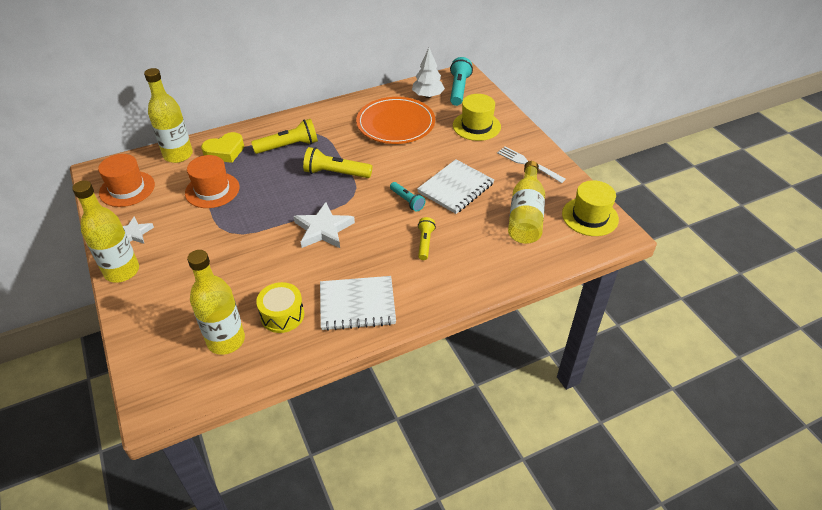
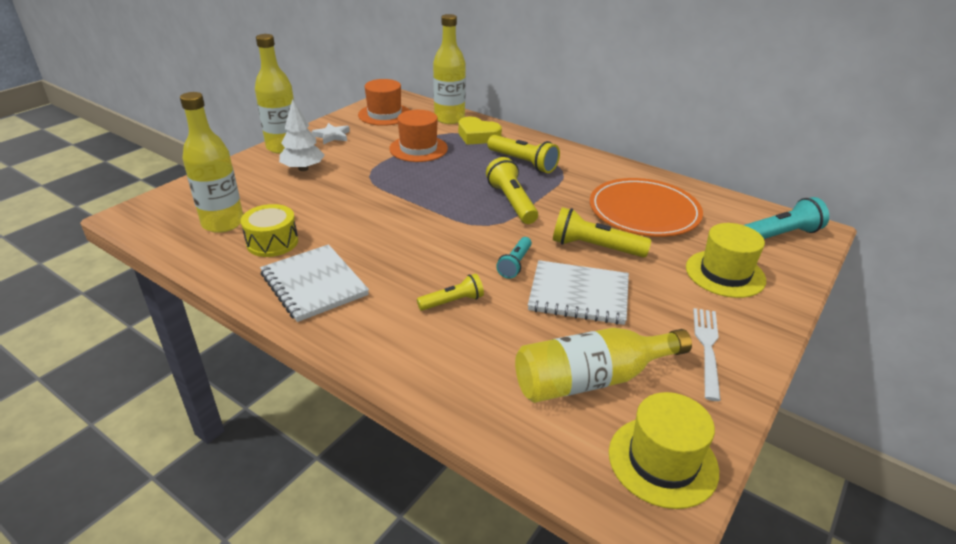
camera: 60 degrees right, 10 degrees down
(323, 229) = (416, 224): white star -> none
(416, 161) = (595, 247): none -> yellow flashlight
(428, 96) = (729, 217): white tree -> white tree (303, 169)

